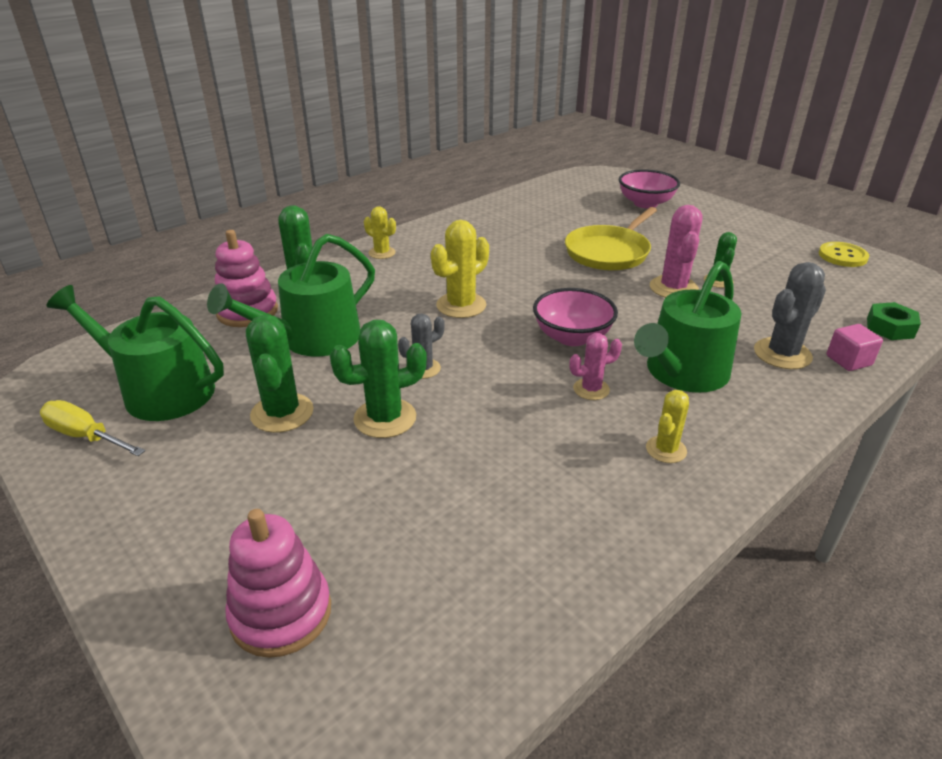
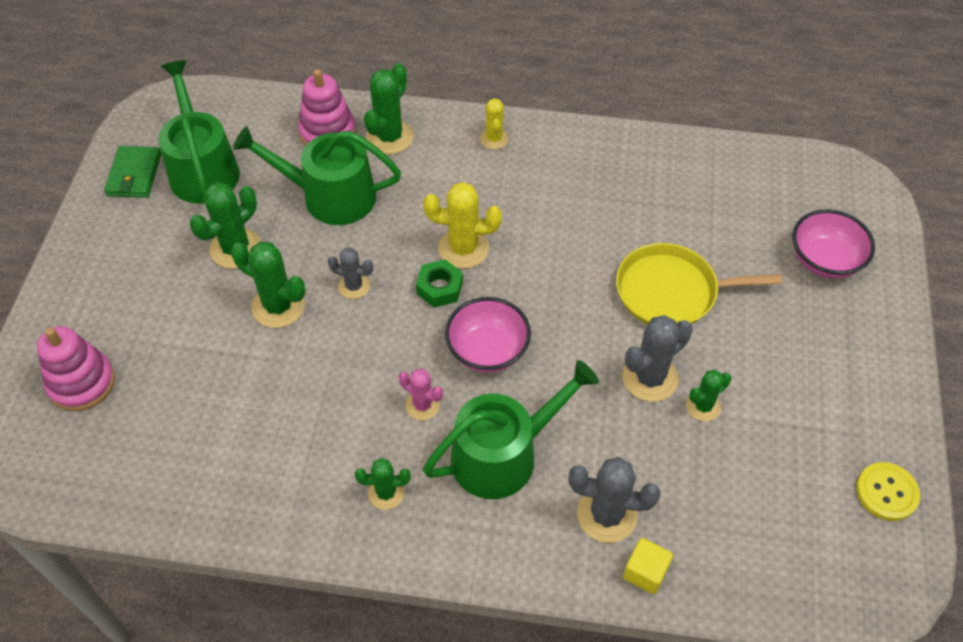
camera: 50 degrees right, 20 degrees up
(85, 436) = (134, 175): yellow screwdriver -> green wallet
(666, 450) = (386, 493): yellow cactus -> green cactus
(673, 288) = (650, 378): pink cactus -> grey cactus
(682, 373) = (503, 454): green watering can -> green watering can turned 150 degrees clockwise
(848, 360) = (645, 572): pink cube -> yellow cube
(890, 328) = (749, 588): green nut -> green nut (439, 288)

